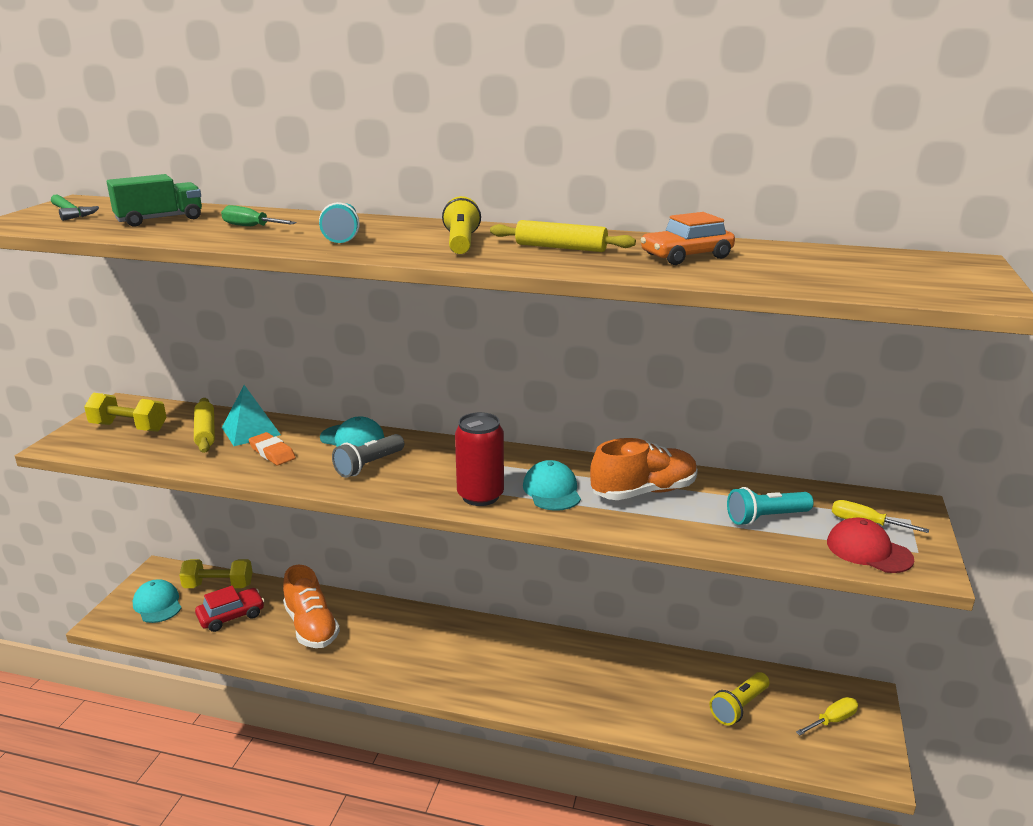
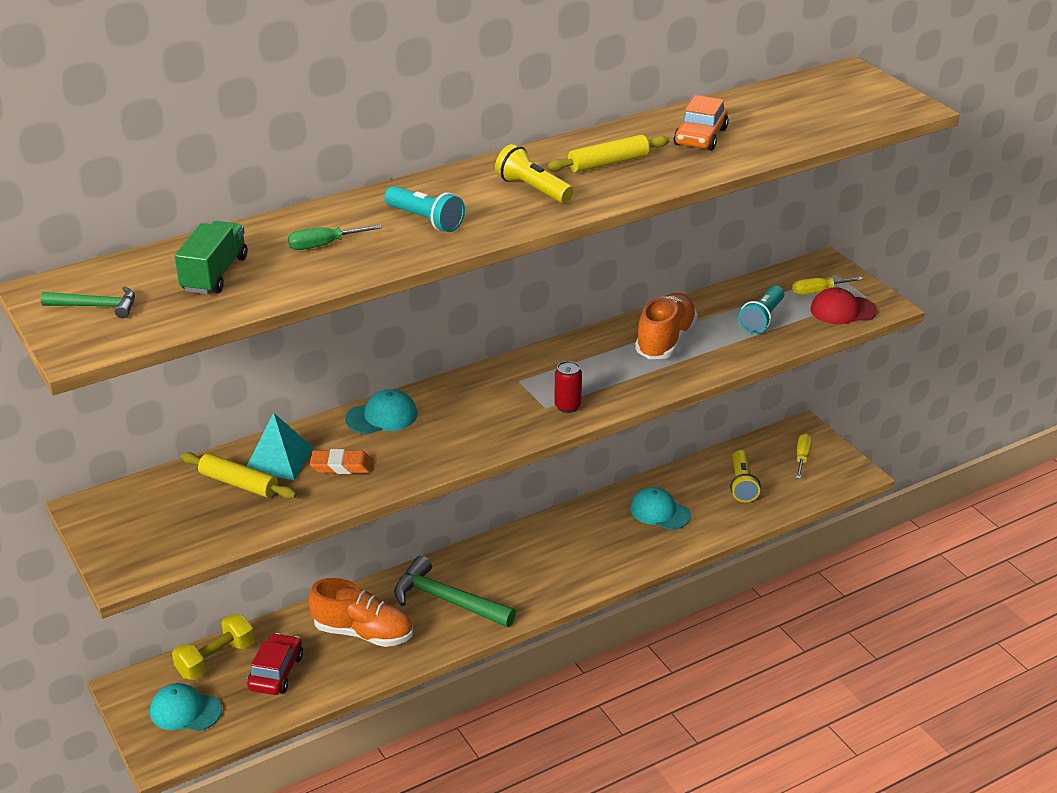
camera: 45 degrees left, 10 degrees up
(128, 427) = (153, 522): yellow dumbbell -> none
(368, 465) = (442, 431): grey flashlight -> none
(390, 641) = (447, 600): none -> green hammer
(480, 496) = (567, 406): red can -> red can, size x0.60
(552, 491) = (607, 374): turquoise cap -> turquoise cap (660, 512)

